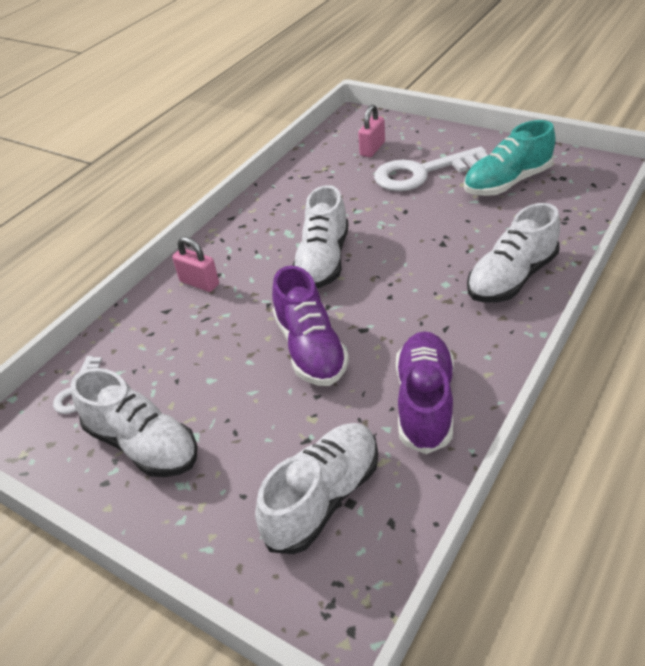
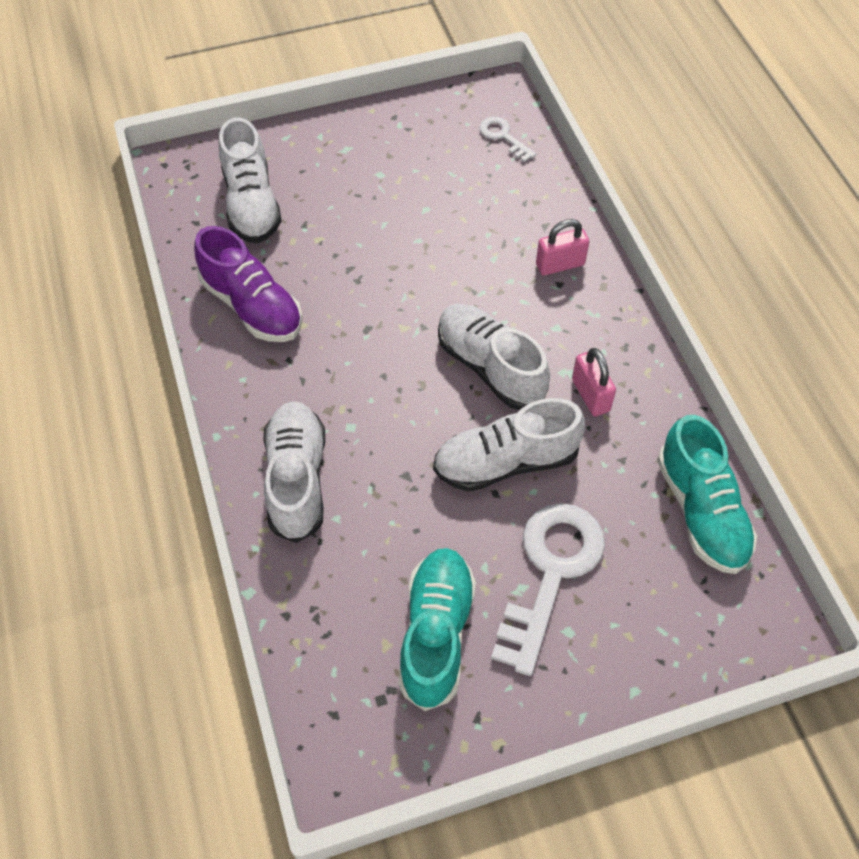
camera: 125 degrees right, 15 degrees up
(143, 444) = (404, 146): white shoe -> white shoe (506, 462)
(310, 349) = (386, 282): purple shoe -> none
(323, 156) = (701, 511): none -> turquoise shoe
(372, 149) = (664, 572): pink padlock -> pink padlock (590, 395)

